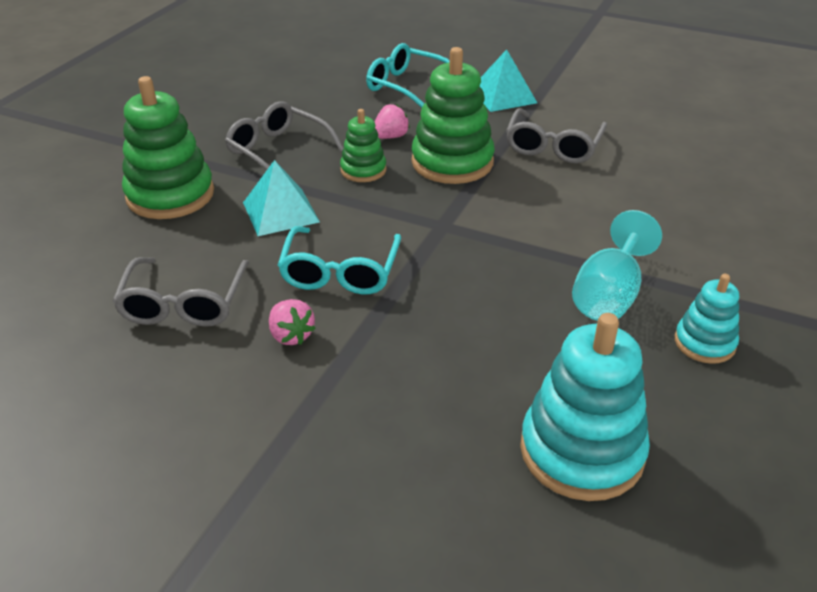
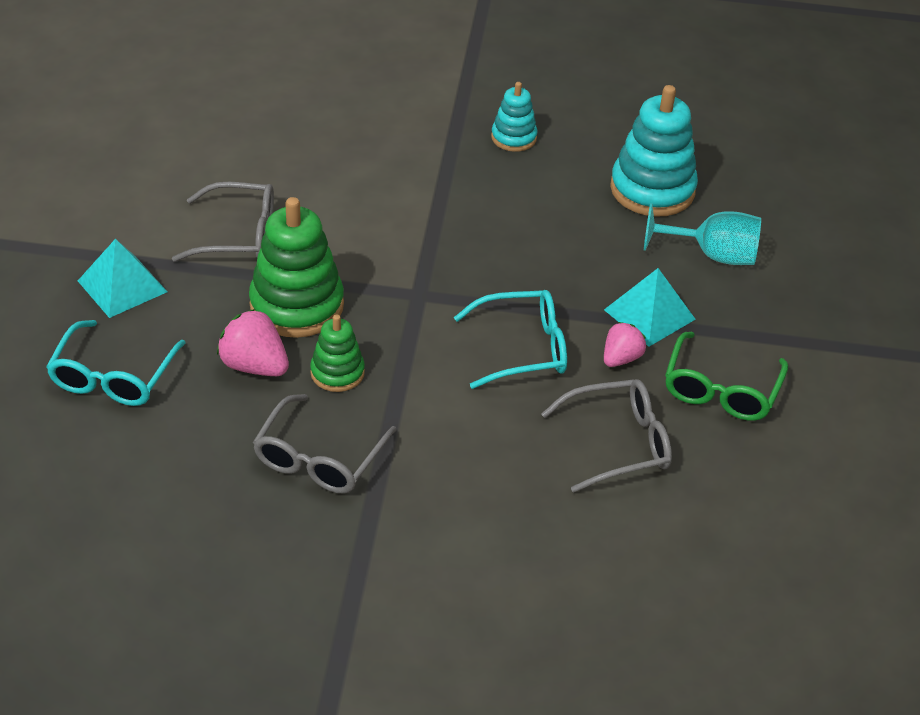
camera: 110 degrees left, 5 degrees up
(170, 195) = (450, 526): green stacking toy -> none
(201, 402) = (721, 390): none -> green glasses
(280, 212) = (444, 419): turquoise pyramid -> turquoise pyramid (649, 314)
(390, 137) = (254, 366): pink strawberry -> pink strawberry, size x1.51
(609, 295) = (478, 185): turquoise goblet -> turquoise goblet (712, 255)

